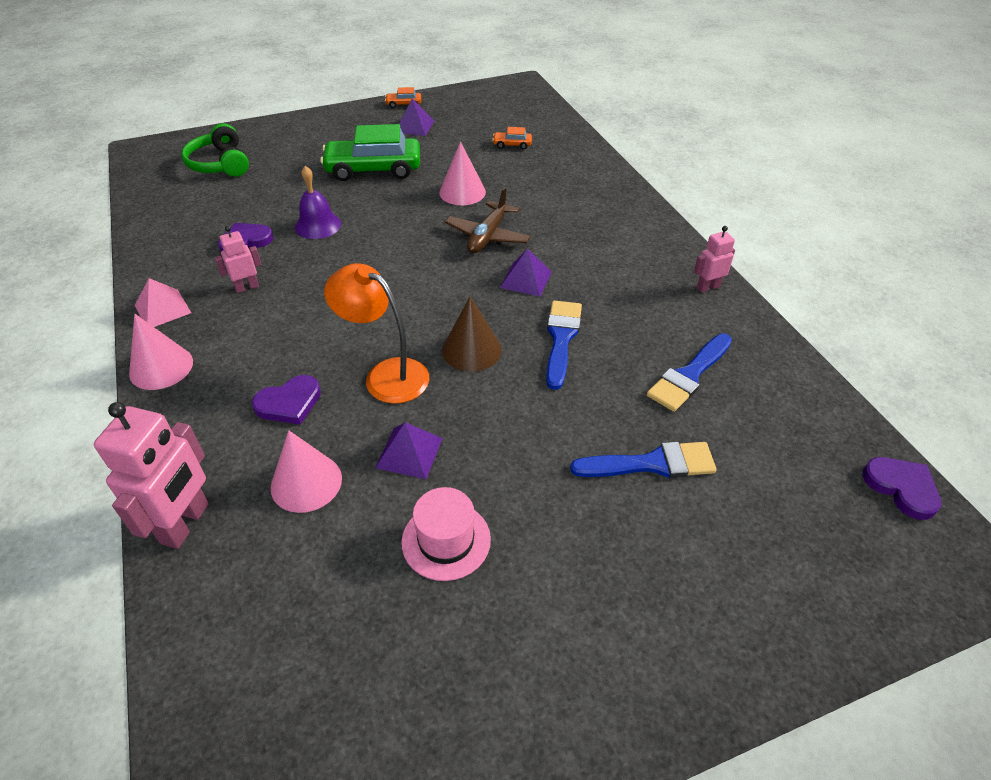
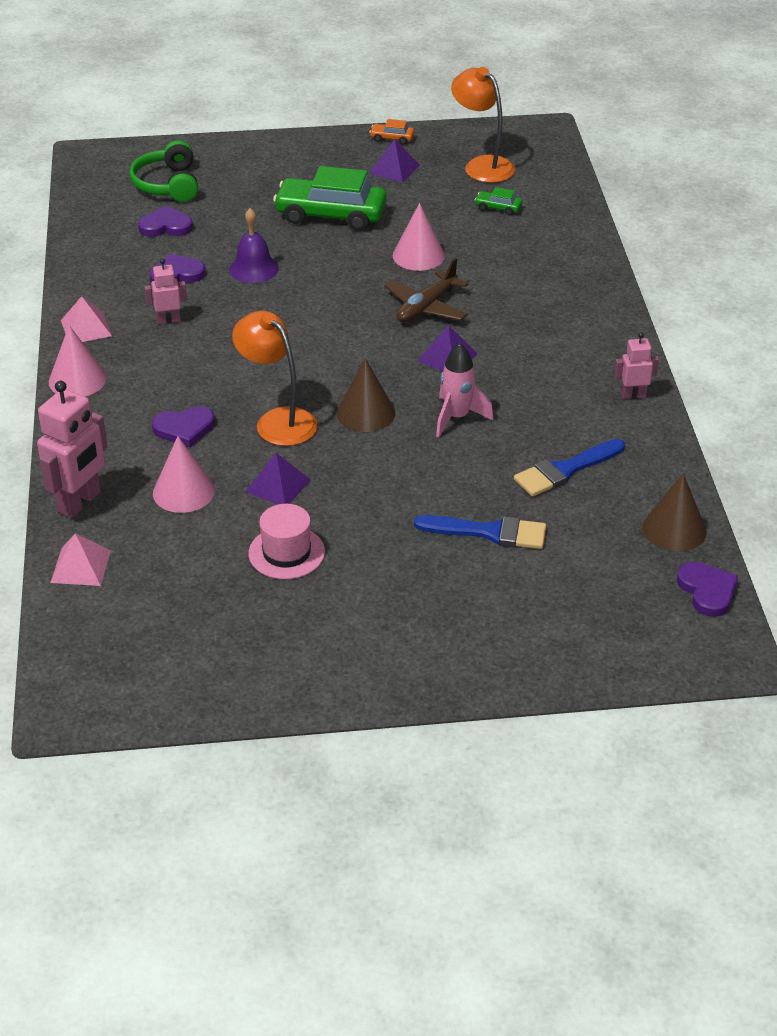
camera: 15 degrees right, 5 degrees down
(200, 620) = (81, 566): none -> pink pyramid
(226, 199) = (166, 226): none -> purple heart
(484, 115) = (482, 165): none -> orange lamp
(512, 145) = (498, 208): orange car -> green car
(561, 338) = (457, 418): blue brush -> pink rocket
(826, 420) = (674, 529): none -> brown cone

